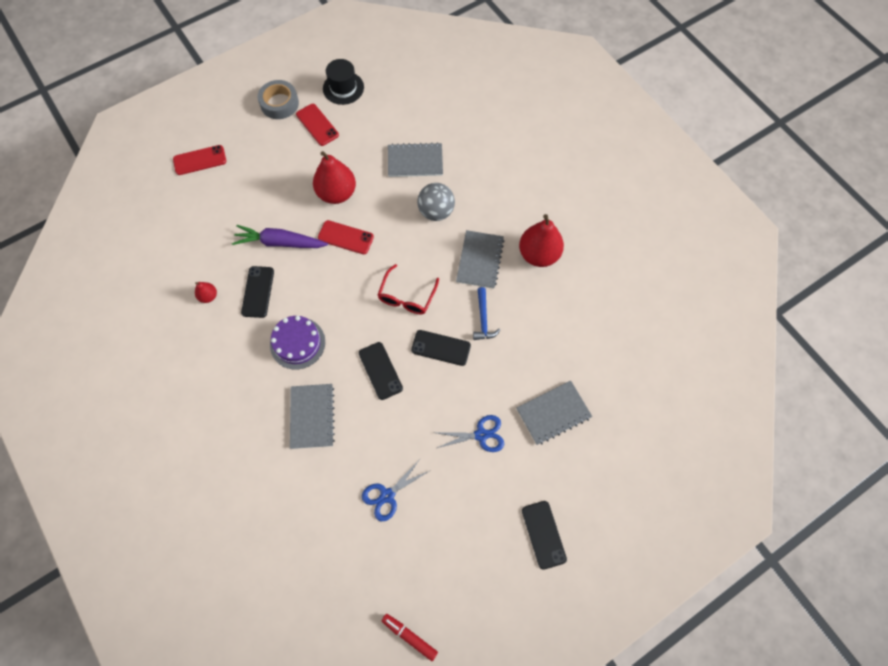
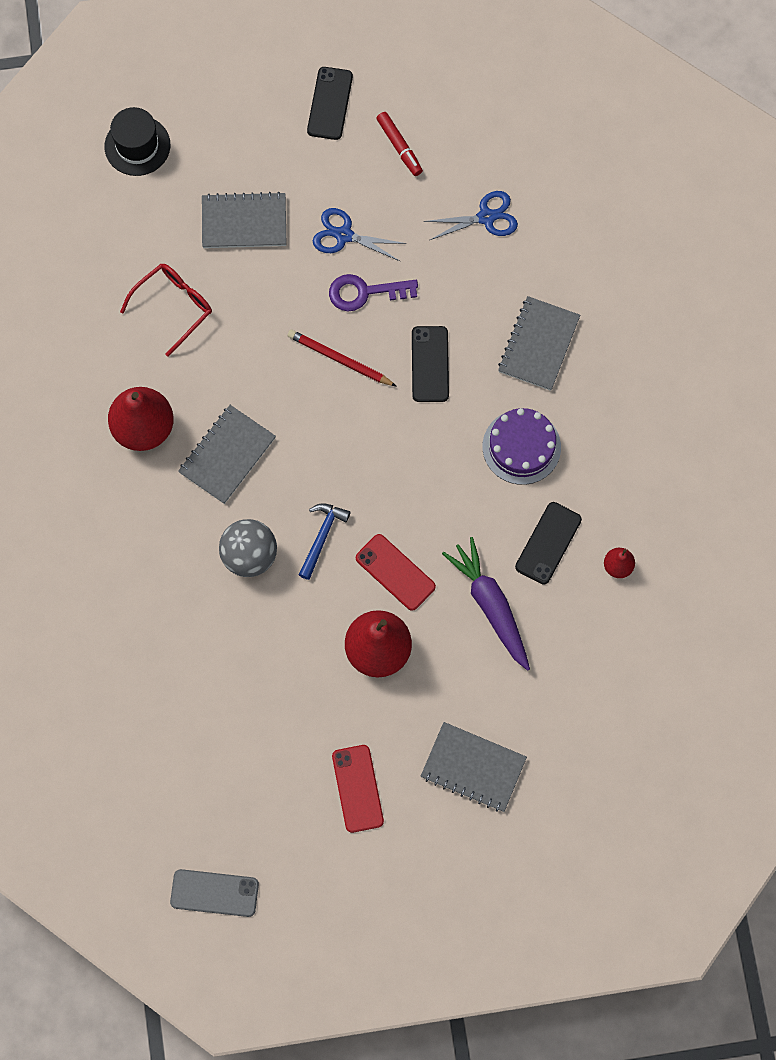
camera: 155 degrees left, 5 degrees up
(200, 160) = (562, 804): red phone -> none
(279, 103) = (401, 858): grey tape -> none
(280, 242) = (490, 605): purple carrot -> purple carrot turned 150 degrees counterclockwise
(343, 88) = (287, 843): black hat -> black hat (137, 146)
(370, 55) = (214, 893): none -> grey phone
(407, 296) = (351, 447): red glasses -> red glasses (174, 307)
(409, 636) = (524, 72): red marker -> red marker (399, 147)
(415, 161) = (239, 653): grey notebook -> grey notebook (473, 767)
(441, 348) = (340, 359): black phone -> red pencil
(447, 400) = (364, 292): none -> purple key
(483, 319) = (266, 373): blue hammer -> blue hammer (322, 537)

